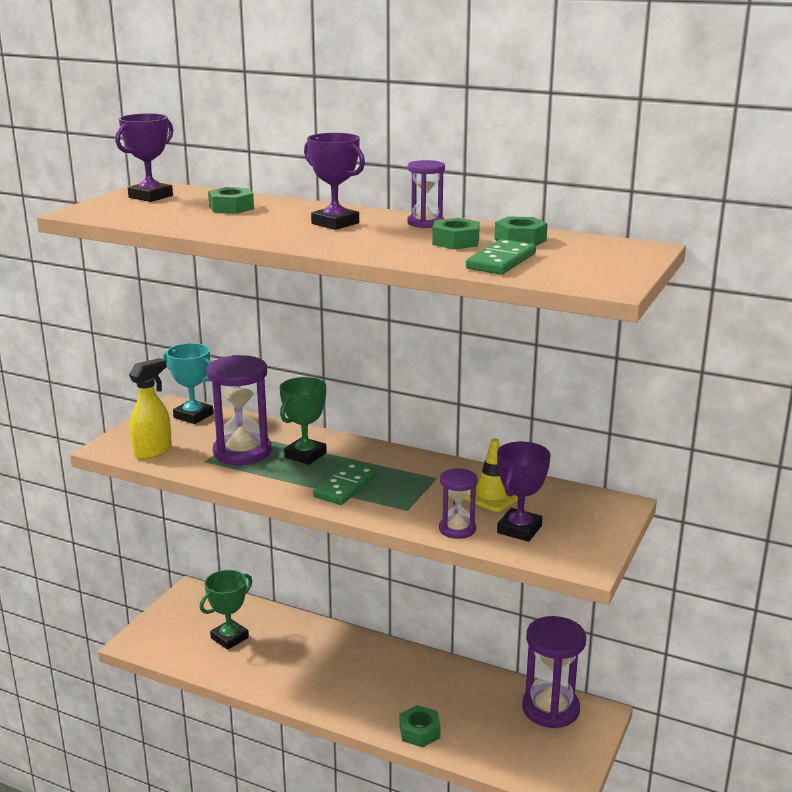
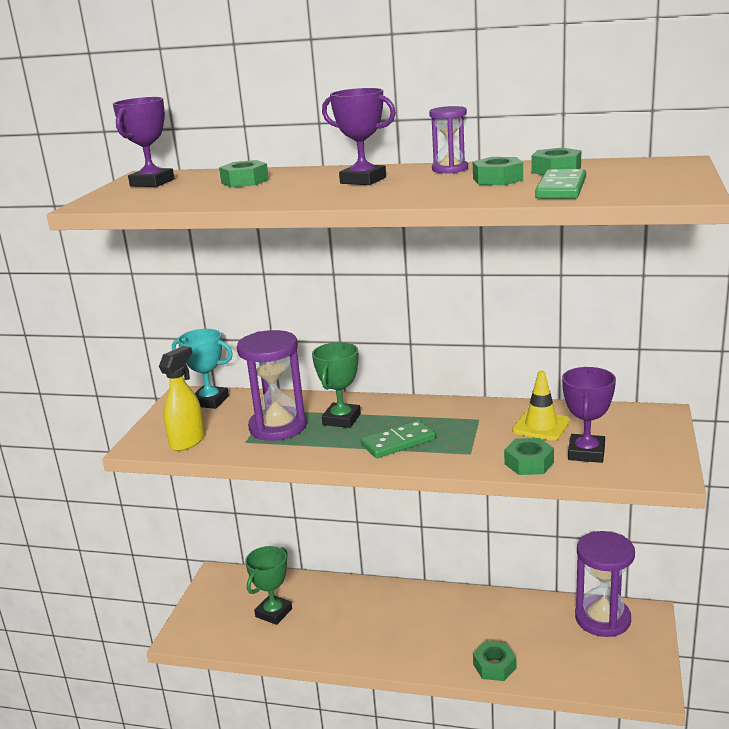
camera: 10 degrees left, 0 degrees up
(345, 487) = (398, 442): green domino -> green domino turned 45 degrees clockwise
(457, 529) = (529, 463): purple hourglass -> green nut

